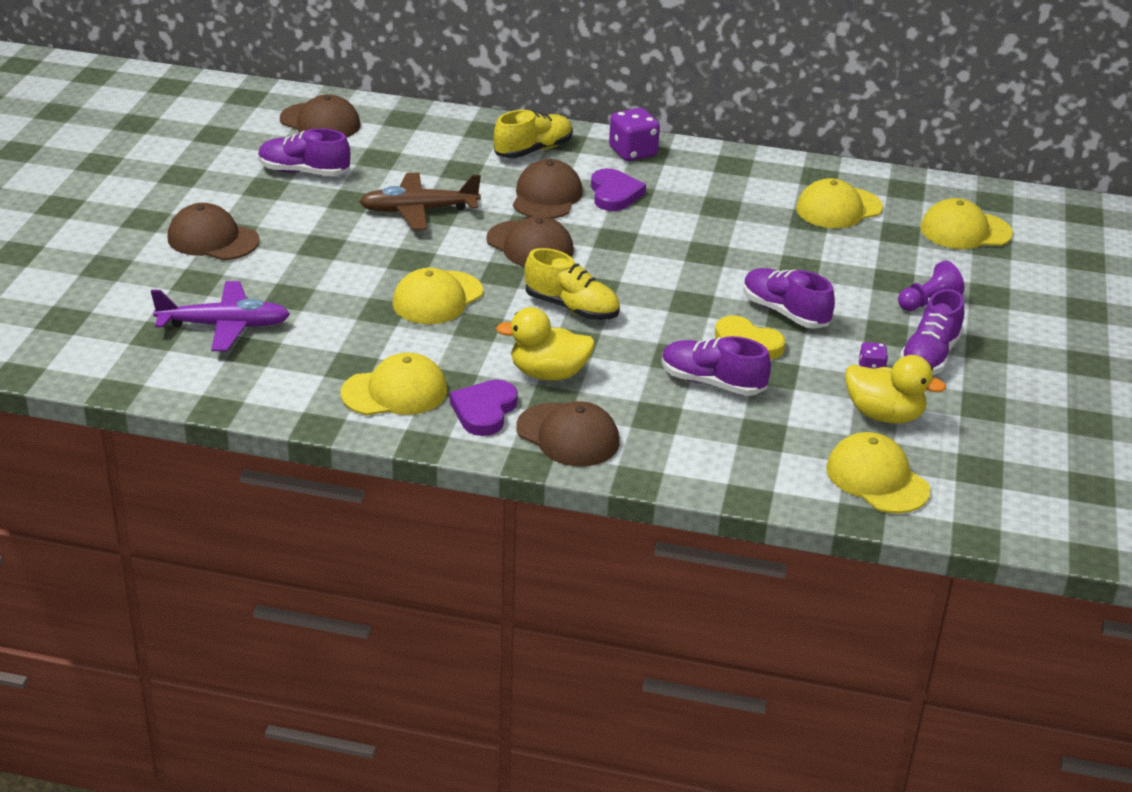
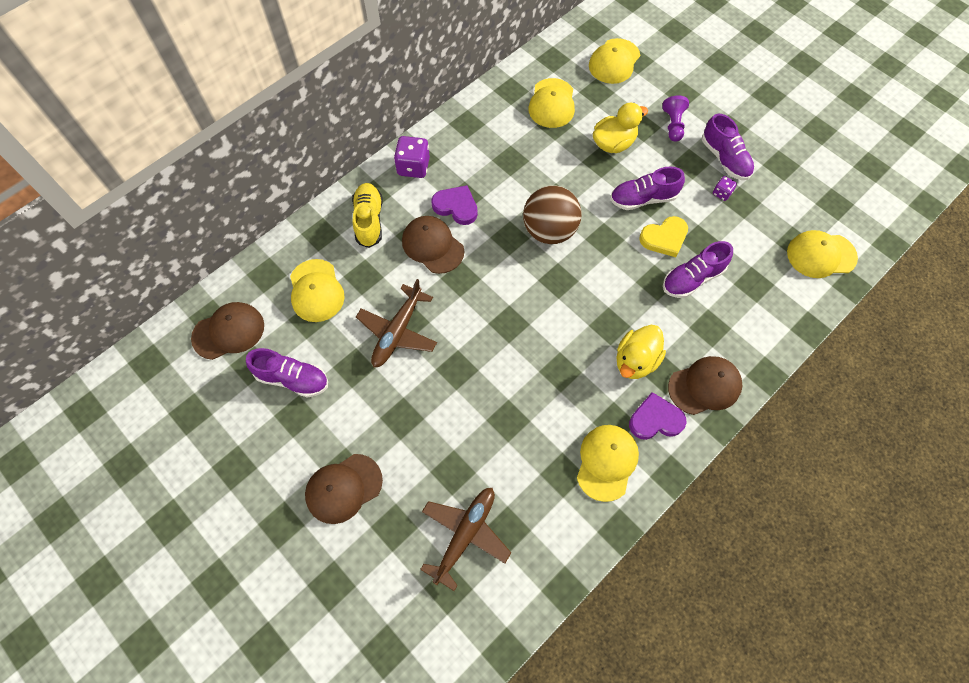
camera: 55 degrees left, 30 degrees up
(224, 326) = (465, 535): purple plane -> brown plane
(304, 172) = (292, 379): purple shoe -> purple shoe turned 120 degrees counterclockwise
(437, 298) = (513, 378): yellow cap -> yellow cap (316, 291)
(484, 411) = (655, 419): purple heart -> purple heart turned 120 degrees clockwise
(530, 245) = (485, 289): brown cap -> none
(571, 308) = (572, 307): yellow shoe -> none
(656, 262) = (549, 230): none -> brown ball
(884, 415) = (766, 215): yellow duck -> yellow duck (613, 143)

